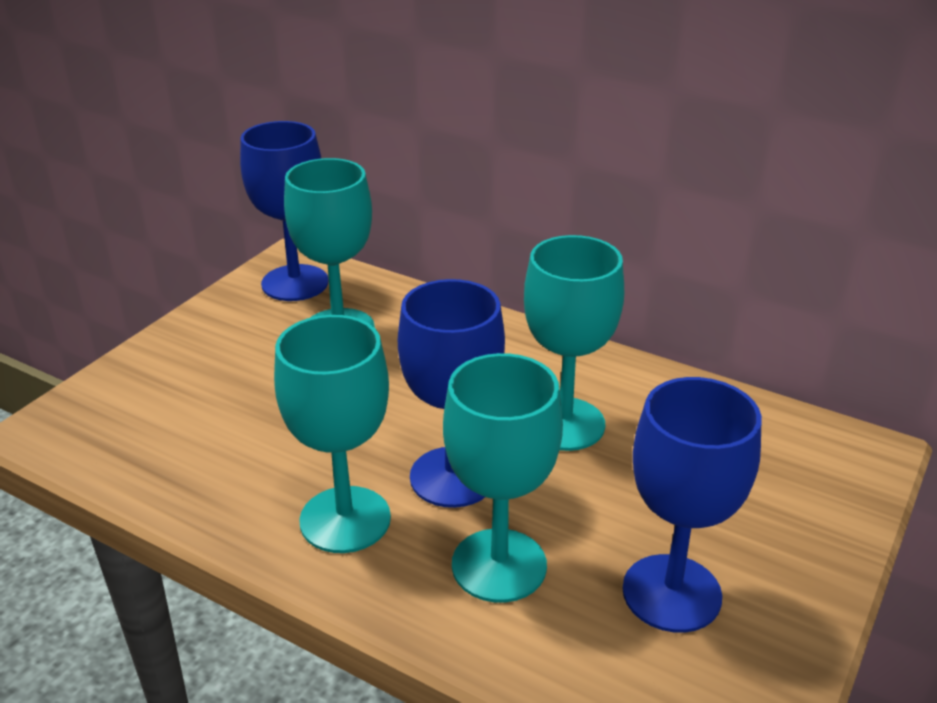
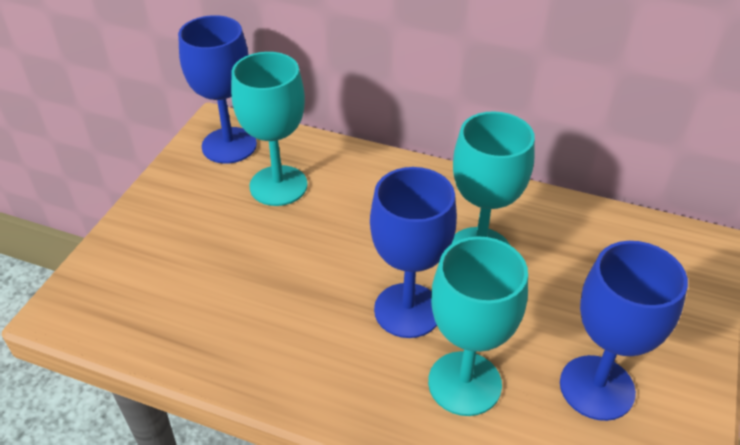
camera: 10 degrees left, 10 degrees up
(345, 519) = (335, 360): turquoise goblet -> none

